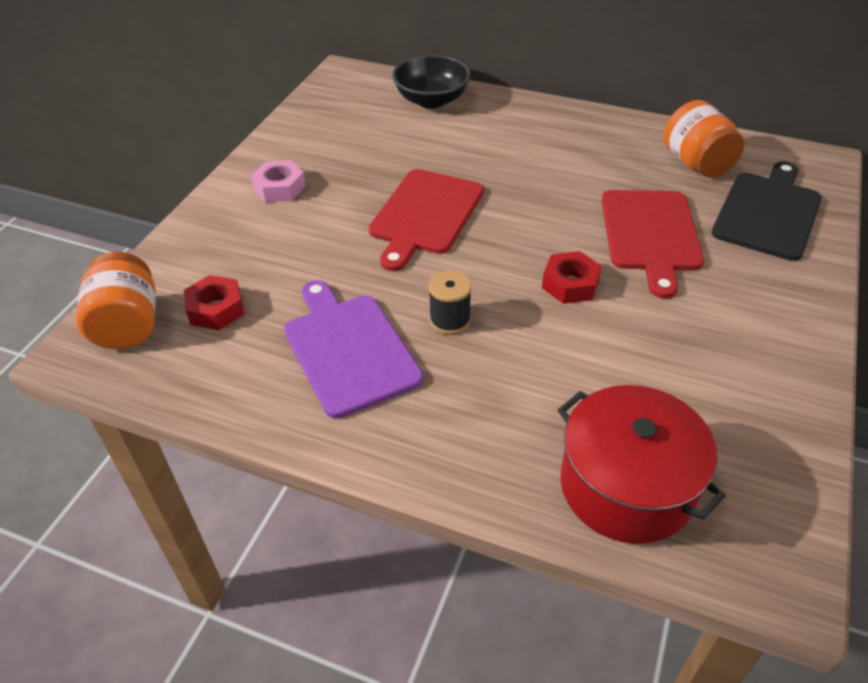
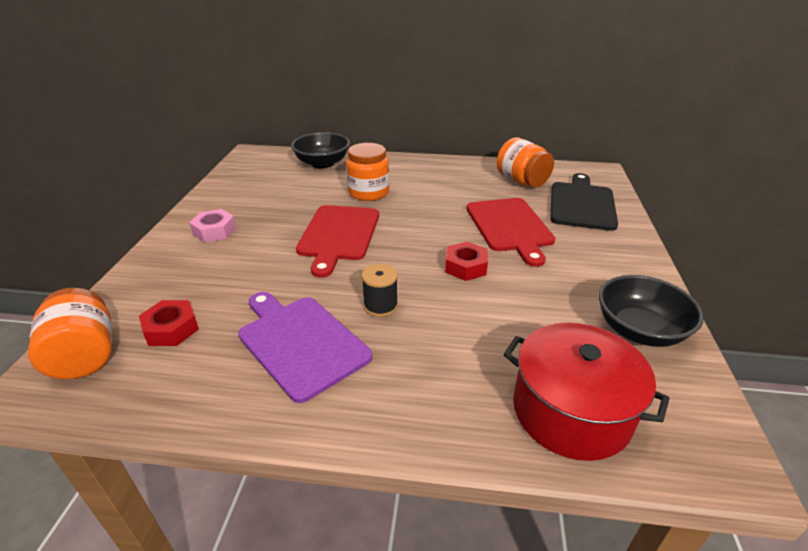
camera: 15 degrees left, 10 degrees down
(480, 155) = (368, 192): none -> orange jar
(757, 407) = (639, 330): none -> black bowl

